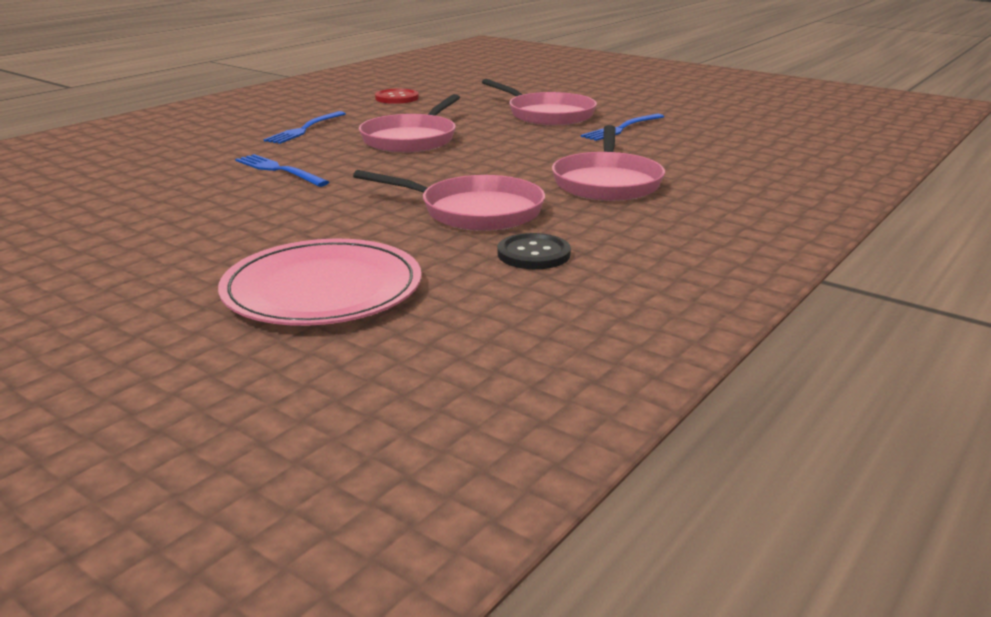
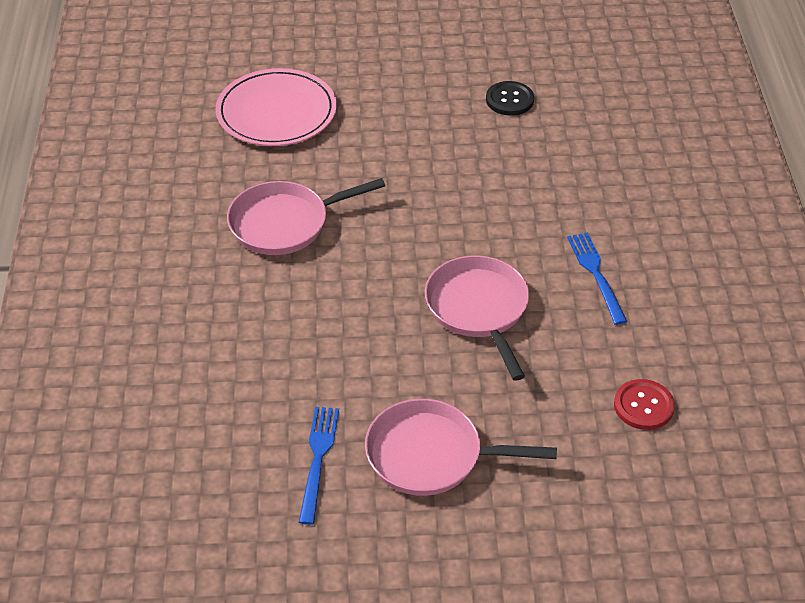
camera: 140 degrees right, 20 degrees up
(278, 170) = (493, 199): blue fork -> none
(533, 254) = (198, 197): black button -> black button (509, 100)
(607, 182) = (232, 319): pink pan -> none

